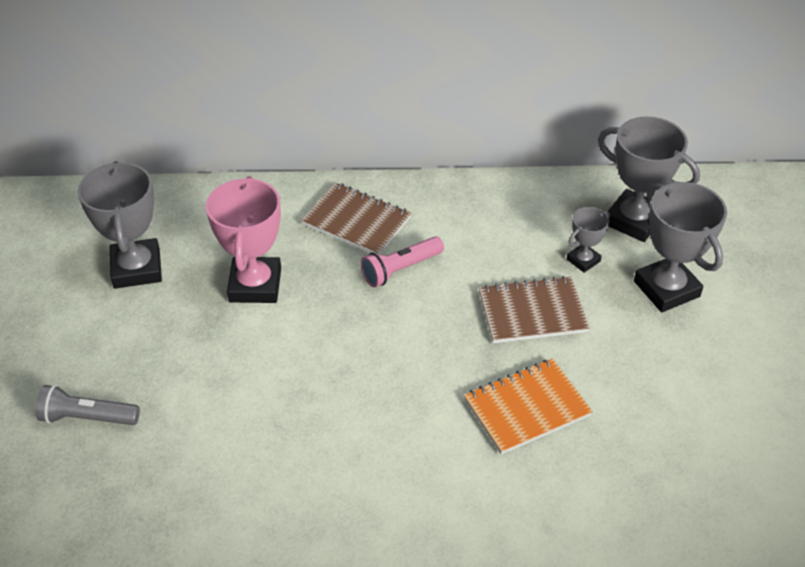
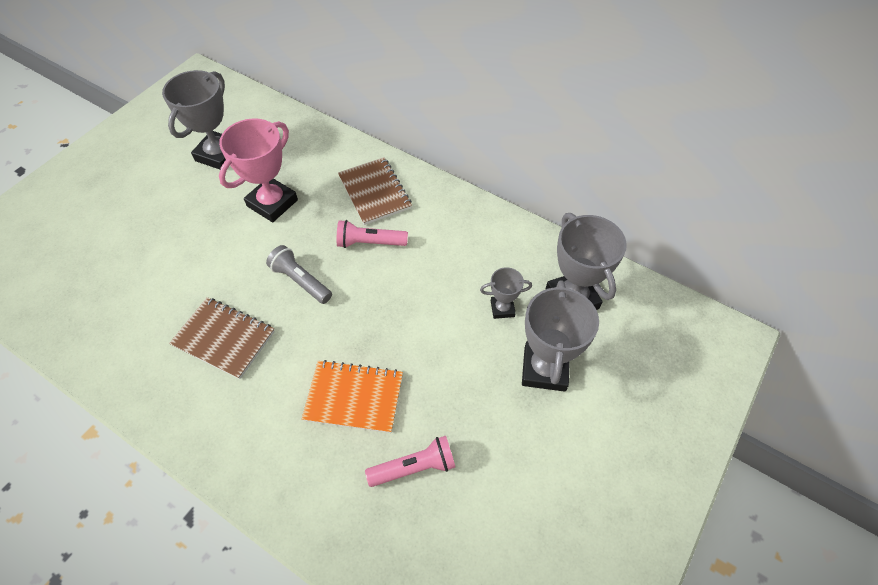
camera: 35 degrees right, 10 degrees up
(87, 417) = (105, 236): grey flashlight -> grey flashlight (301, 281)
(532, 312) = (427, 327): brown notebook -> brown notebook (224, 339)
(637, 429) = (414, 467): none -> pink flashlight

